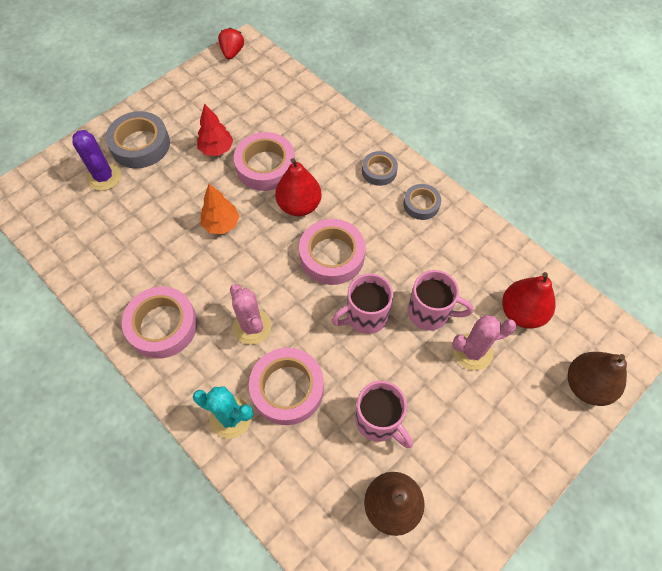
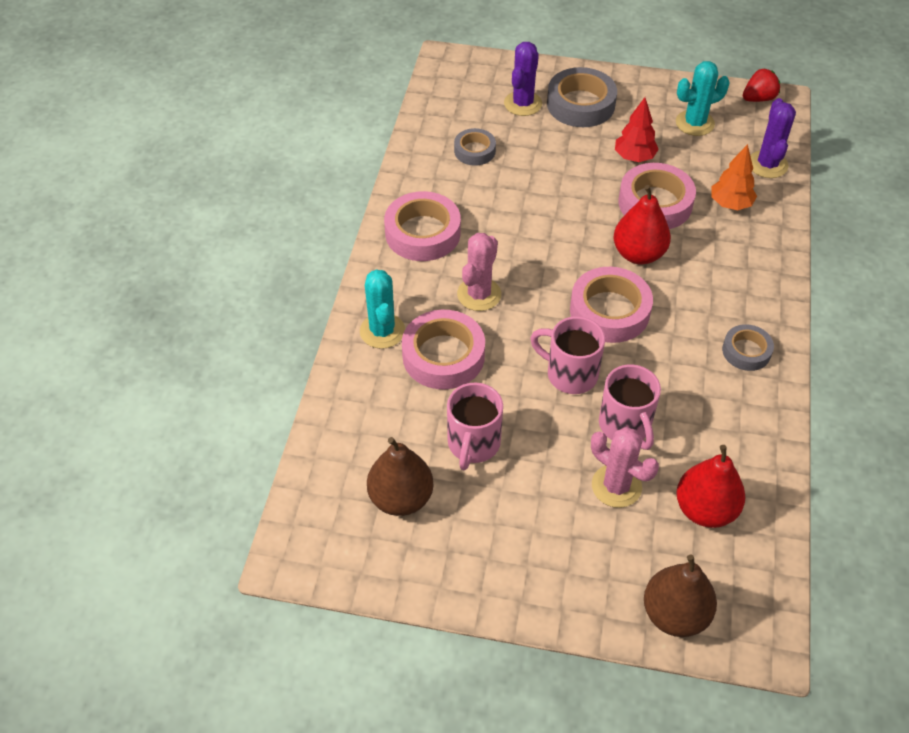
camera: 55 degrees right, 10 degrees down
(220, 97) = (694, 123): none -> turquoise cactus
(221, 224) = (558, 210): orange tree -> orange tree (730, 204)
(288, 88) = (767, 164): none -> purple cactus
(379, 171) = (748, 293): grey tape -> grey tape (474, 151)

